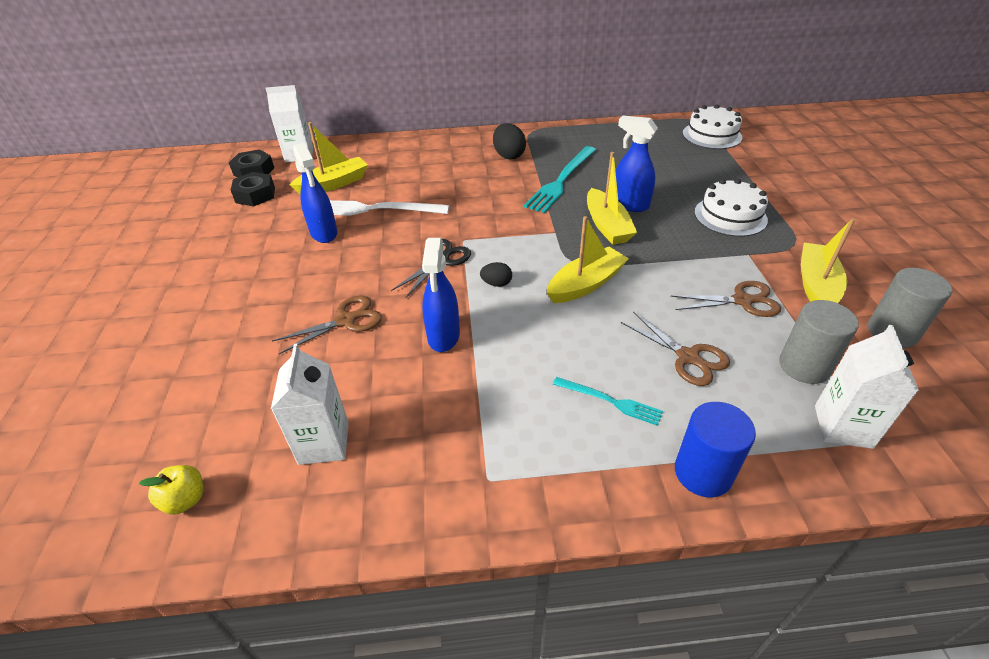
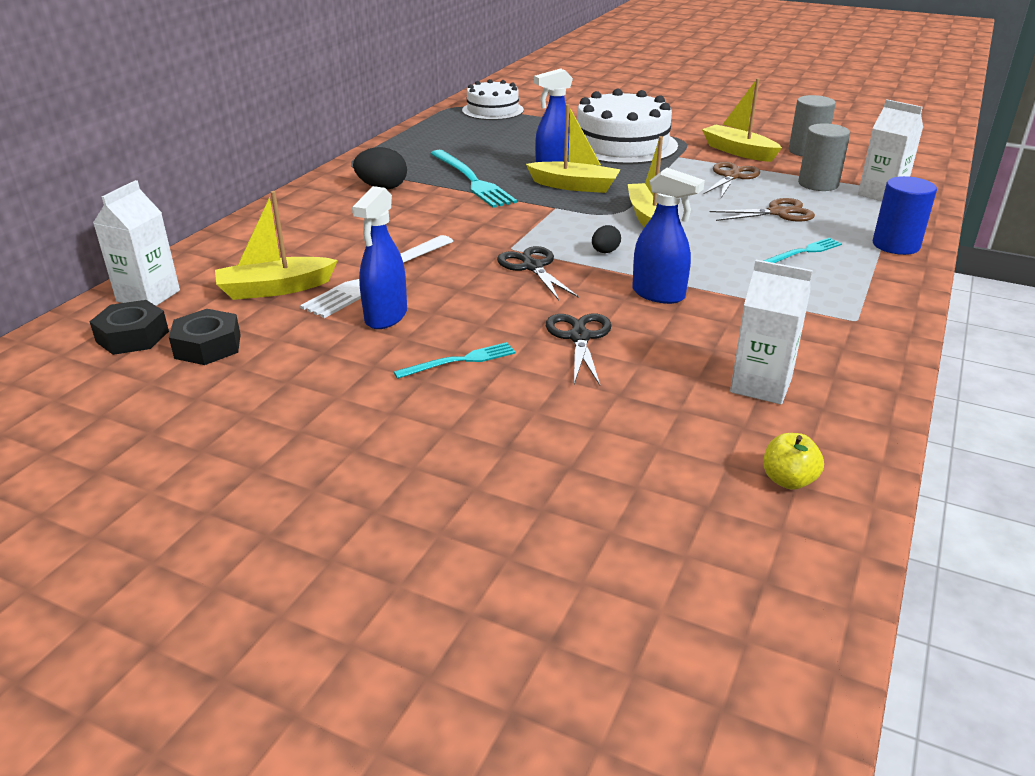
camera: 60 degrees left, 10 degrees down
(284, 282) = (460, 361): none -> turquoise fork
(324, 233) = (386, 317): blue spray bottle -> blue spray bottle turned 105 degrees clockwise
(334, 184) = (275, 289): yellow boat -> yellow boat turned 105 degrees counterclockwise
(346, 320) = (579, 337): brown scissors -> black scissors
(730, 216) = (622, 144): white cake -> white cake, size x1.62

